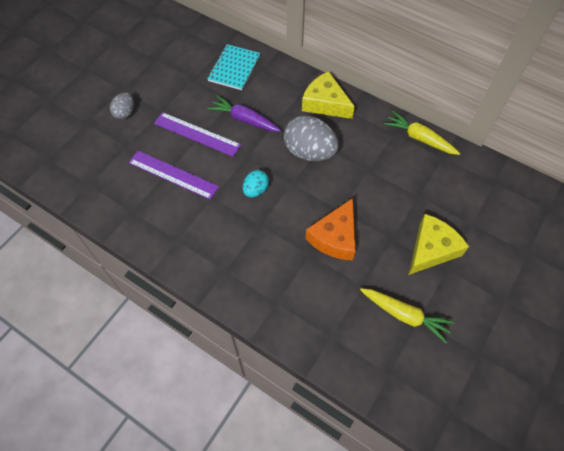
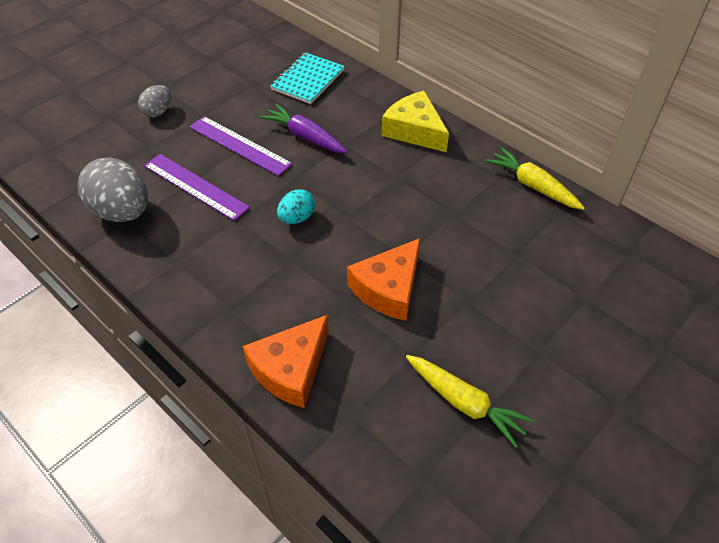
camera: 10 degrees right, 10 degrees down
(281, 310) = (291, 369): none -> orange cheese
(309, 152) = (379, 183): grey egg -> grey egg (122, 212)
(431, 249) = (522, 323): yellow cheese -> none

